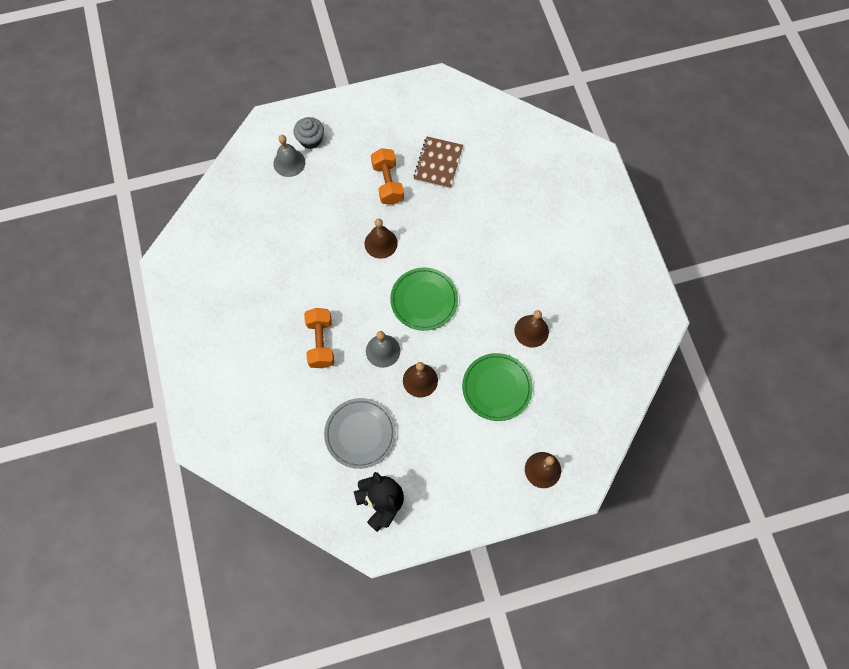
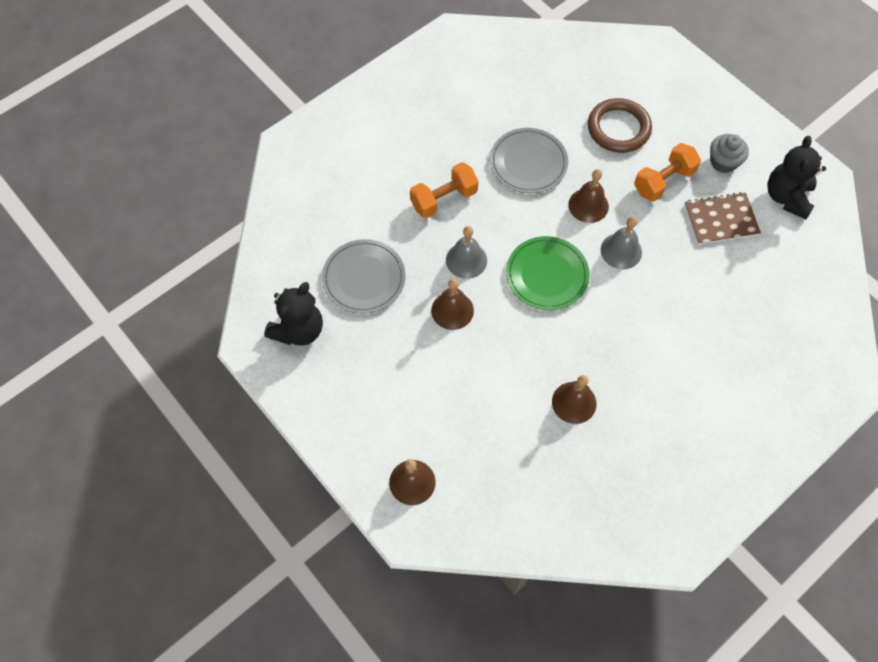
camera: 65 degrees right, 5 degrees down
(289, 162) = (627, 83): grey bell -> grey bell (621, 251)
(310, 140) = (666, 89): grey cupcake -> grey cupcake (723, 162)
(321, 266) = (528, 163): none -> grey plate
(326, 189) = (618, 128): none -> brown ring
(442, 113) = (787, 197): none -> black teddy bear
(497, 388) = (484, 392): green plate -> none

